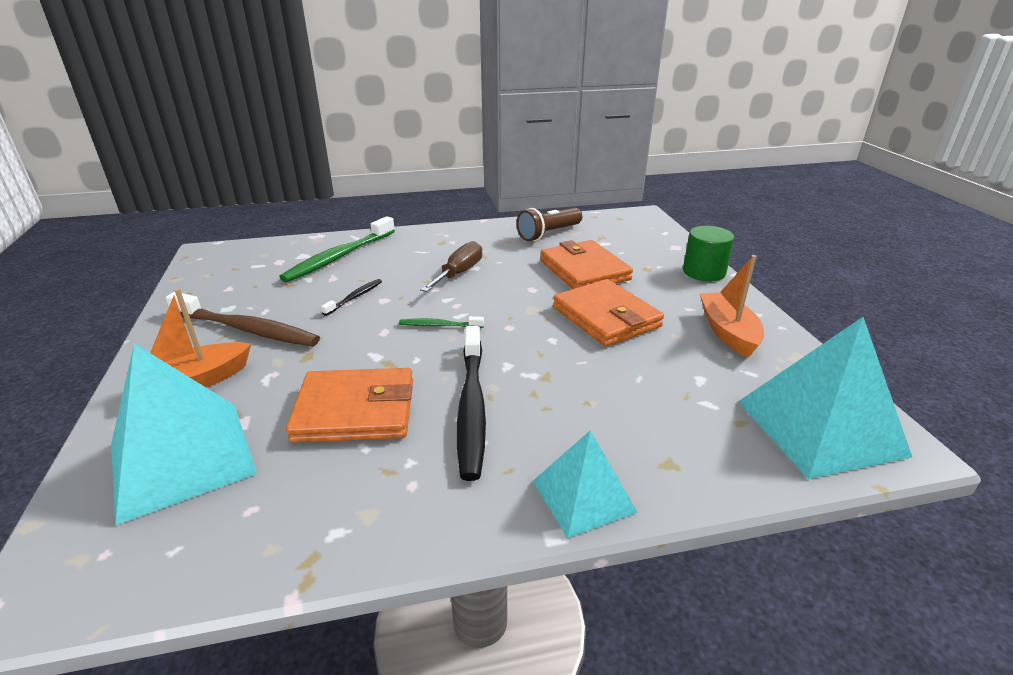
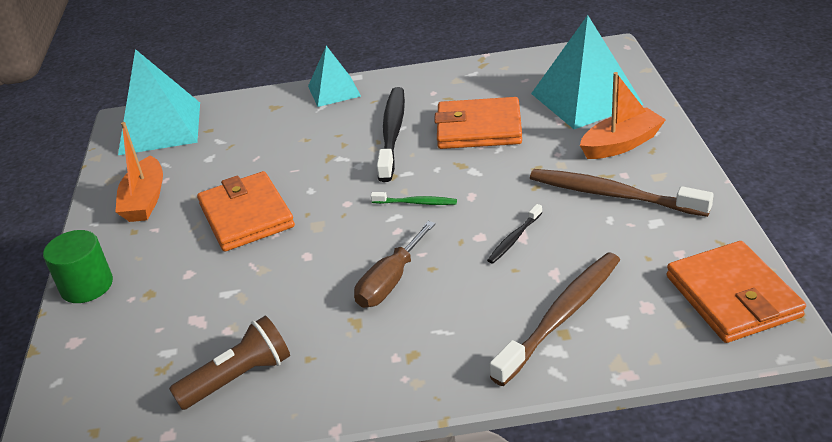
camera: 170 degrees left, 5 degrees up
(339, 257) = (561, 316): green toothbrush -> brown toothbrush
(584, 270) = (230, 288): orange wallet -> orange wallet (732, 296)

